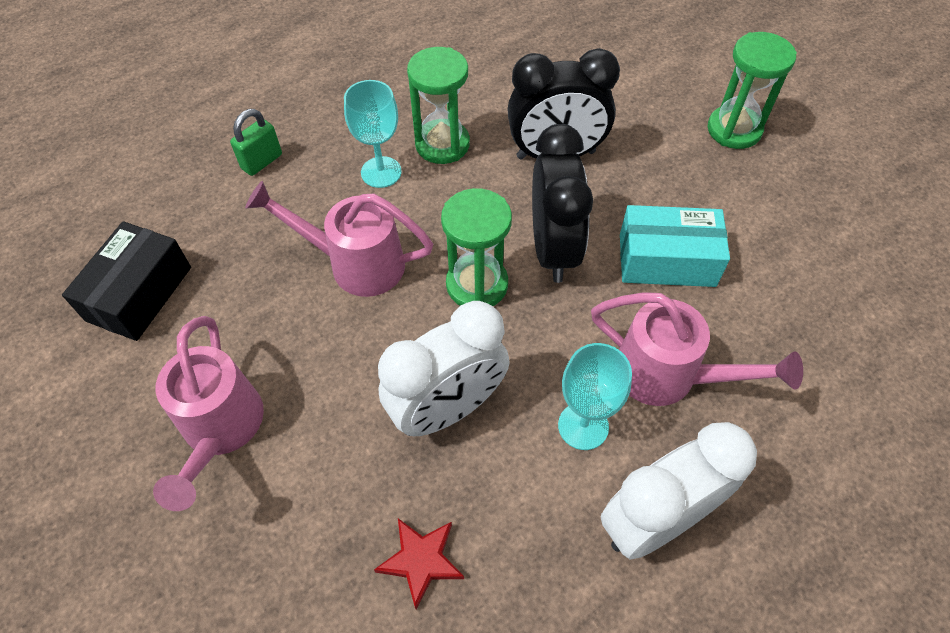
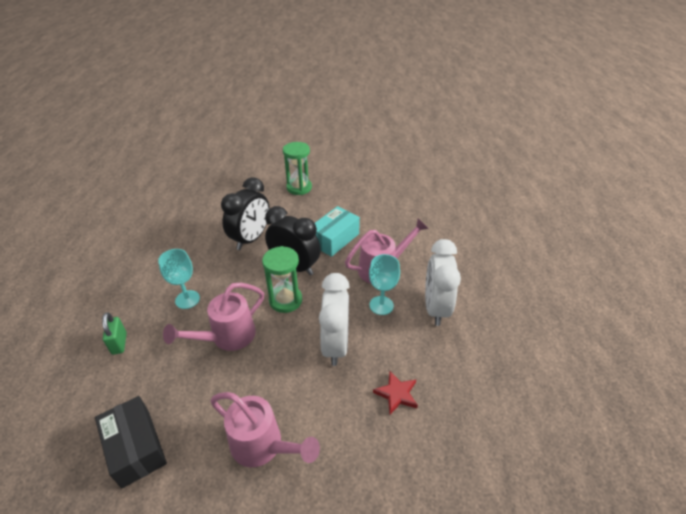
camera: 55 degrees left, 15 degrees down
(442, 144) = (200, 270): green hourglass -> none

